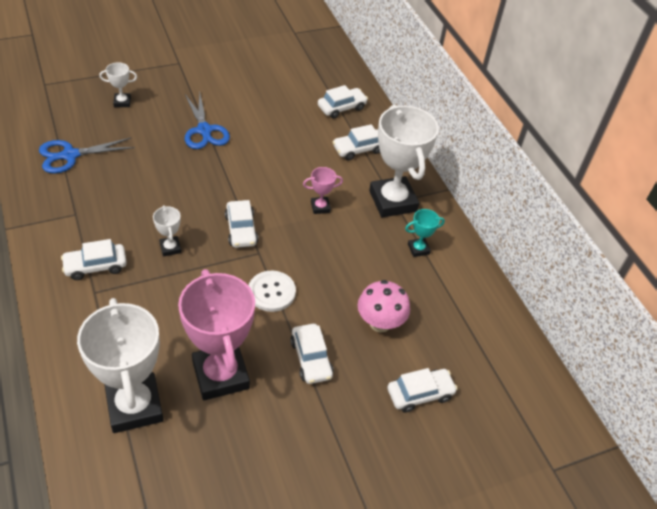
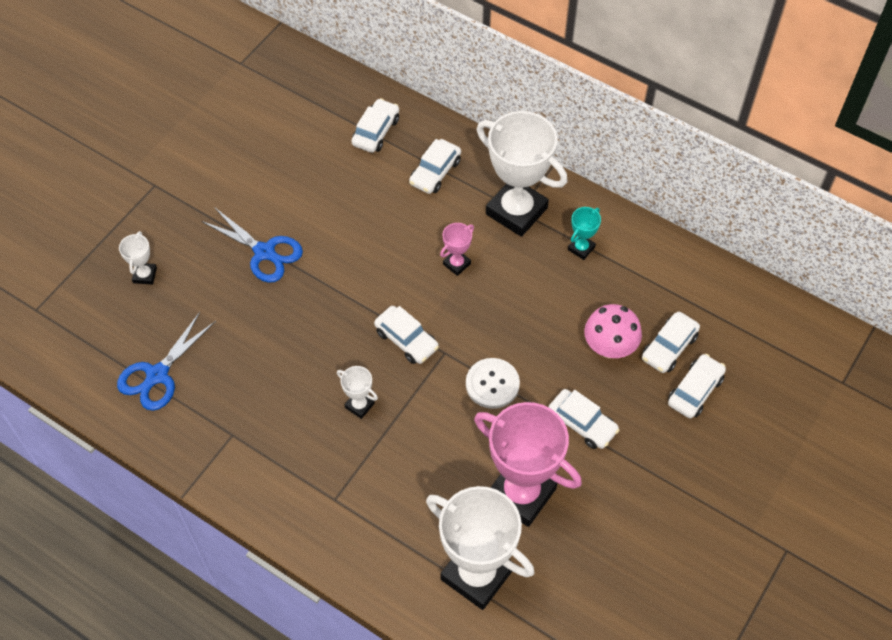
camera: 30 degrees left, 10 degrees up
(95, 266) = (309, 473): white car -> white car (669, 347)
(122, 102) = (145, 275): white trophy -> white trophy turned 45 degrees counterclockwise

